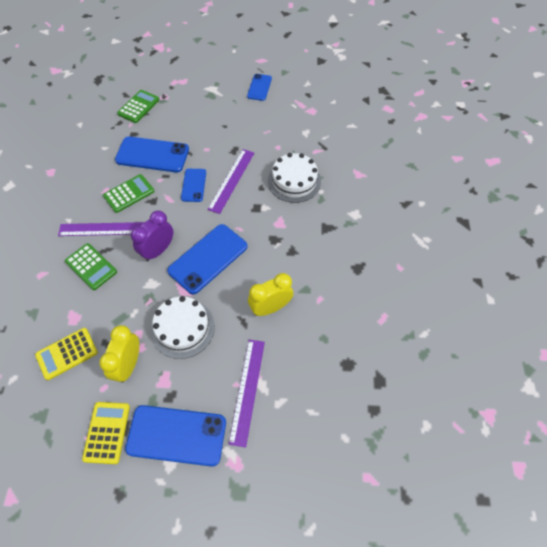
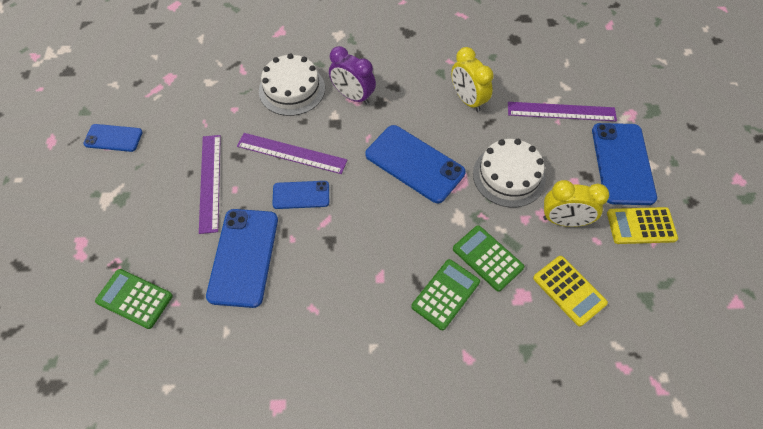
camera: 95 degrees left, 0 degrees up
(104, 229) = (383, 292): purple ruler -> purple ruler (210, 182)
(129, 194) = (319, 274): green calculator -> green calculator (487, 258)
(158, 250) = (410, 219): purple clock -> purple clock (353, 96)

